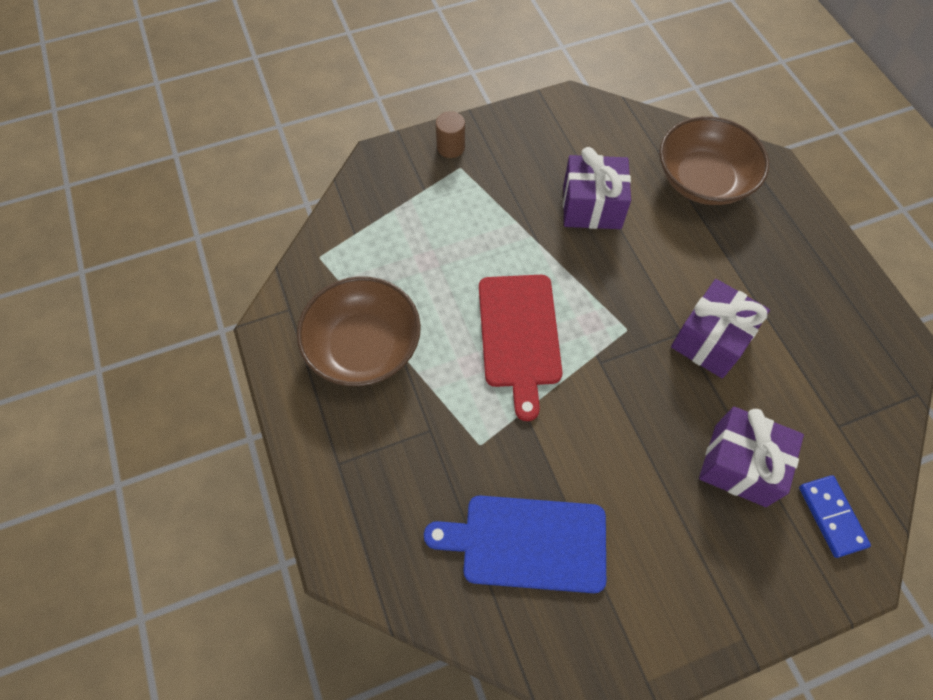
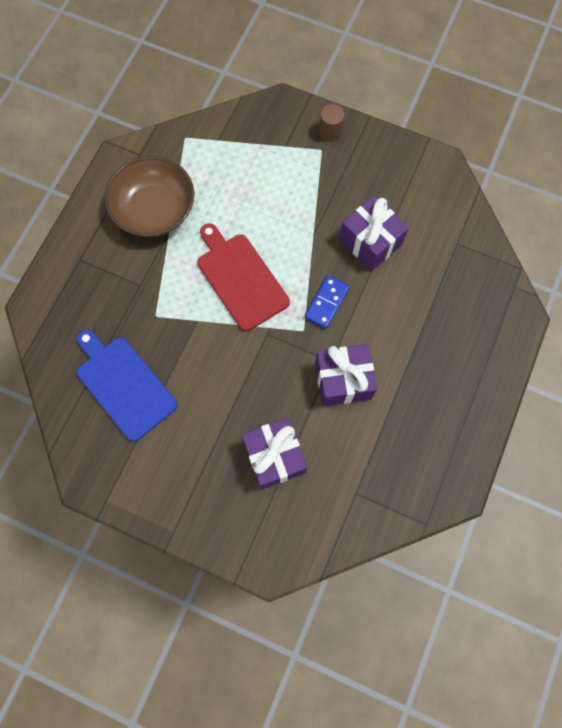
camera: 45 degrees right, 10 degrees up
(519, 335) = (240, 278): red cutting board -> red cutting board turned 105 degrees clockwise
(703, 180) = (461, 287): brown bowl -> none
(831, 516) = (290, 529): blue domino -> blue domino (327, 303)

